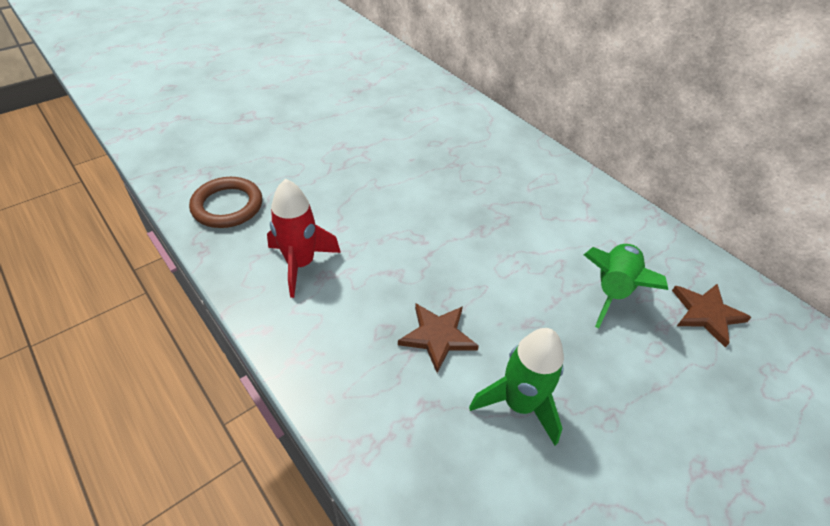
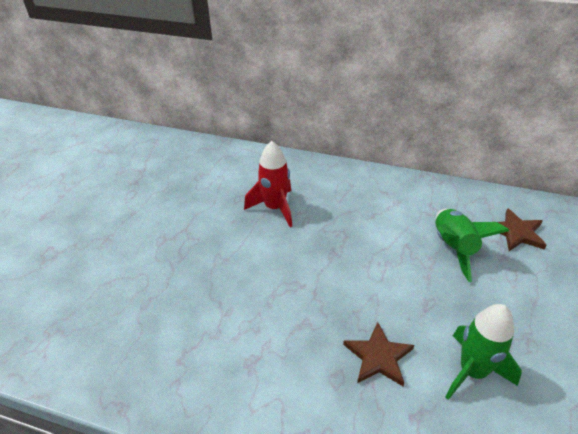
camera: 30 degrees left, 5 degrees down
(227, 206) = (107, 351): brown ring -> none
(300, 264) = (222, 365): red rocket -> red rocket (275, 208)

